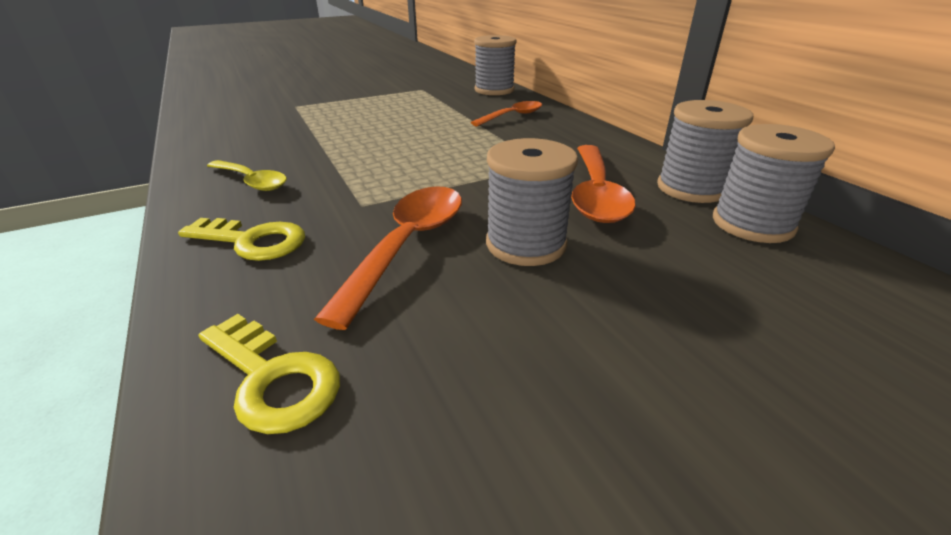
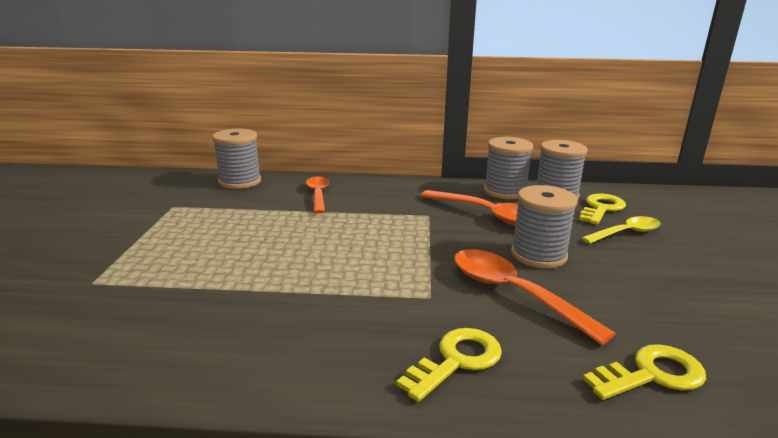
camera: 60 degrees left, 10 degrees down
(252, 181) = (316, 345): yellow spoon -> yellow spoon (626, 233)
(775, 269) = (601, 208): none -> yellow key

